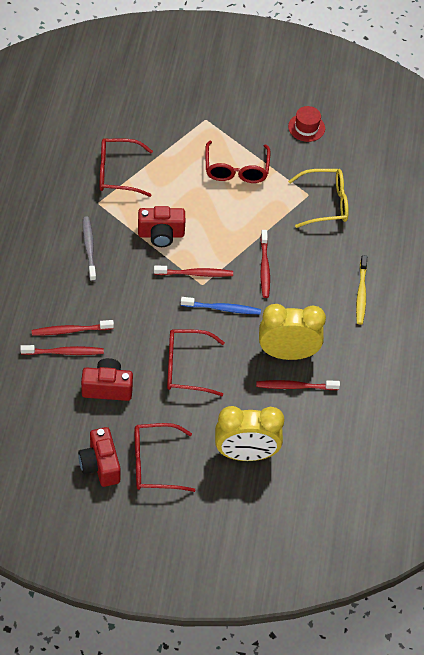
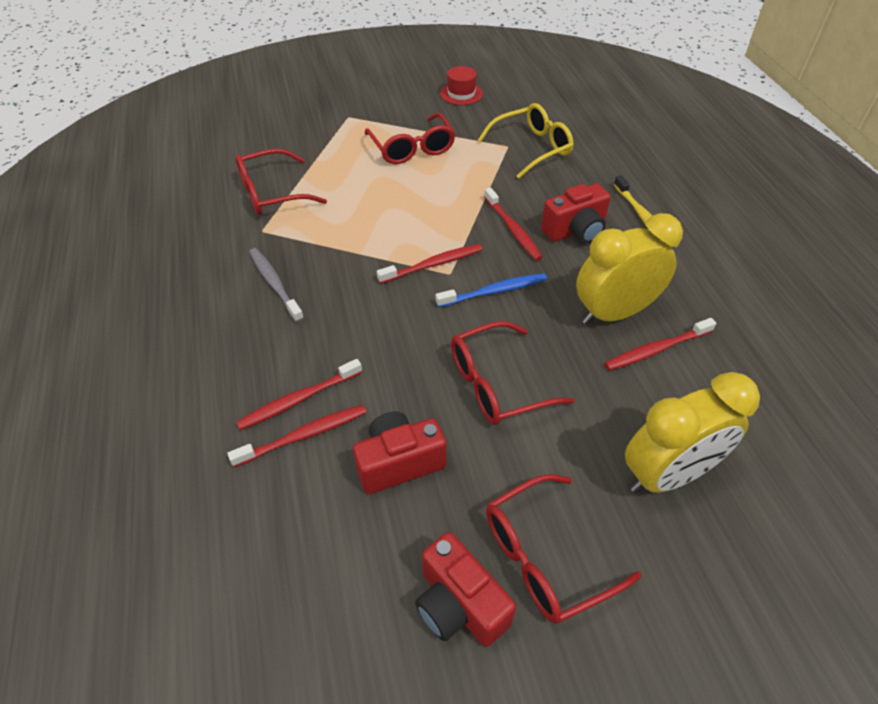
camera: 20 degrees left, 5 degrees down
(161, 234) = (363, 237): red camera -> red camera (575, 231)

